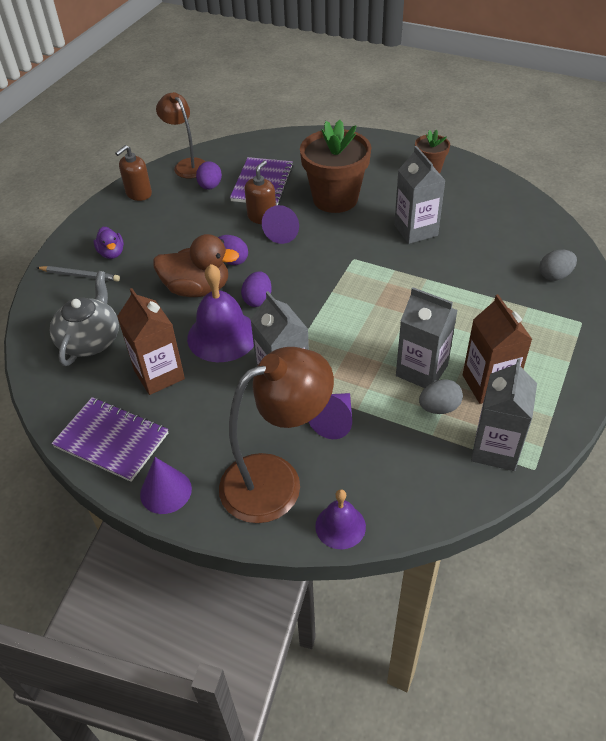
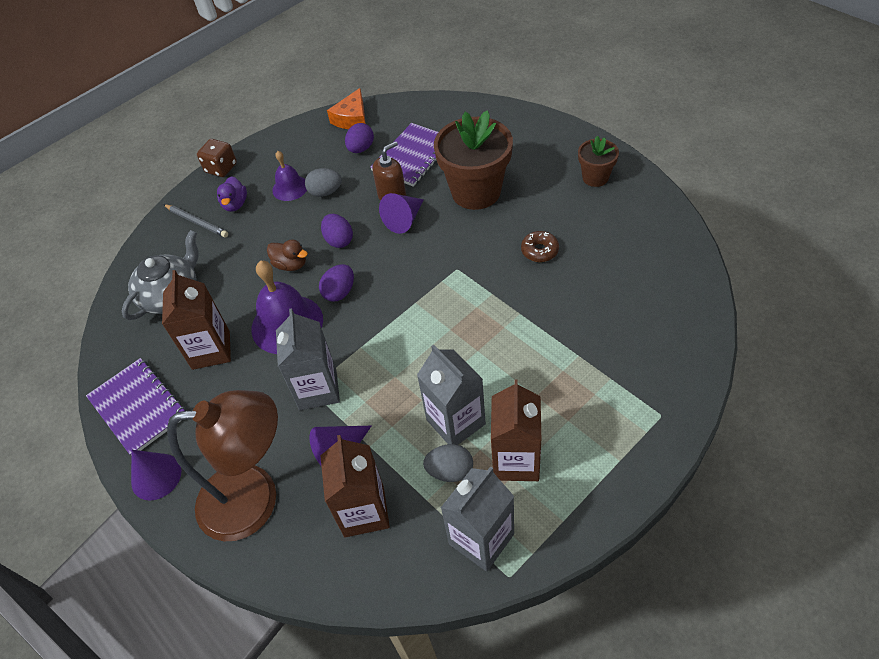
camera: 25 degrees right, 5 degrees up
(79, 227) = (221, 168): none -> brown dice
(138, 194) = (291, 142): brown soap dispenser -> none
(187, 165) = (352, 118): brown lamp -> orange cheese
(197, 289) = (291, 264): brown duck -> brown duck, size x0.55
(340, 526) = (286, 570): purple bell -> purple bell (290, 188)
(383, 459) = (364, 511): none -> brown carton
(415, 230) = (539, 251): grey carton -> brown donut
(554, 275) = (663, 347): grey egg -> grey egg (325, 192)

